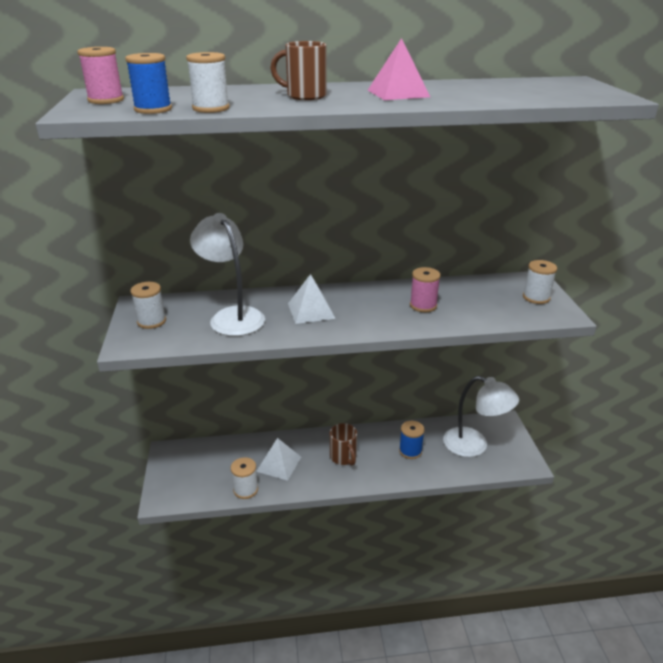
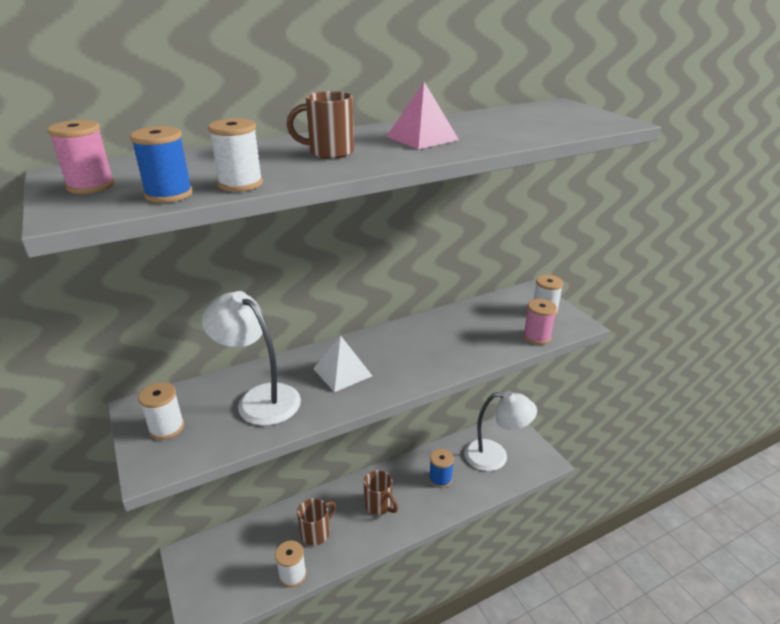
camera: 20 degrees left, 0 degrees up
(279, 464) = (316, 532): white pyramid -> brown mug
(423, 305) = (450, 341): pink spool -> pink spool (537, 337)

